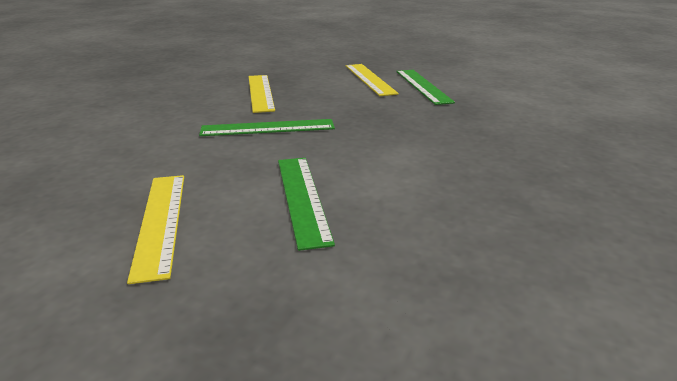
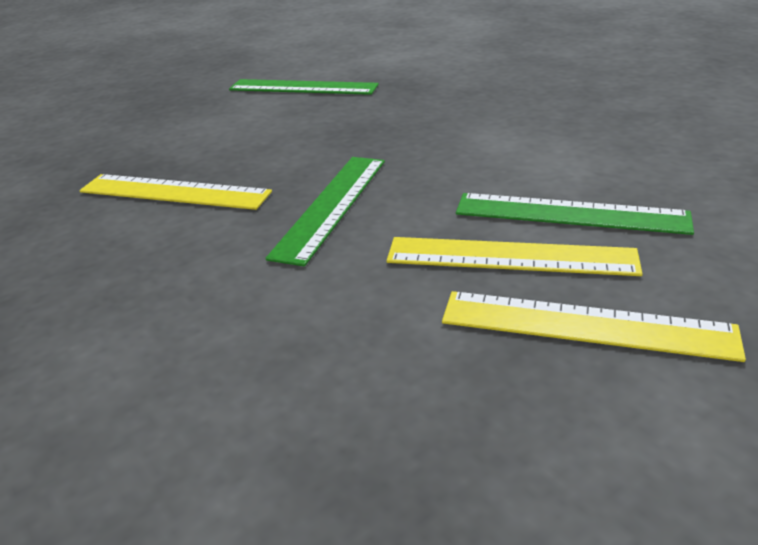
camera: 60 degrees left, 5 degrees up
(369, 79) = (232, 110): yellow ruler -> yellow ruler (510, 257)

